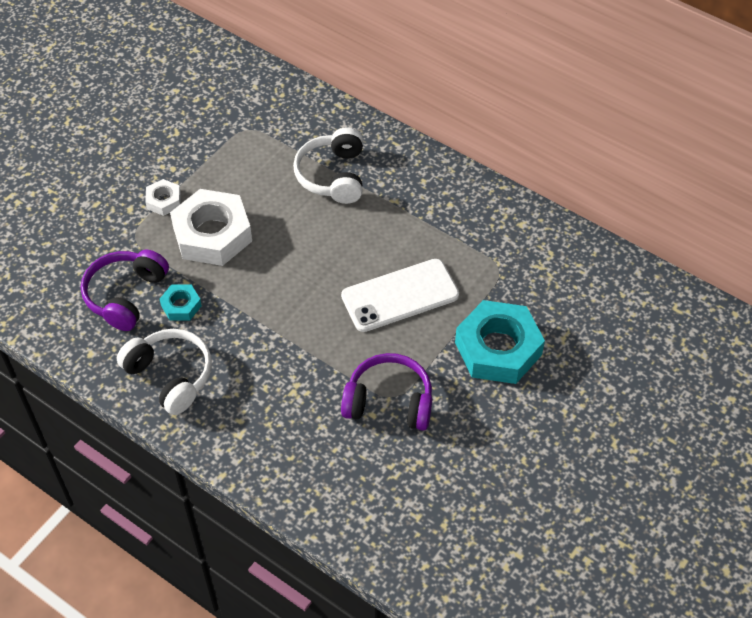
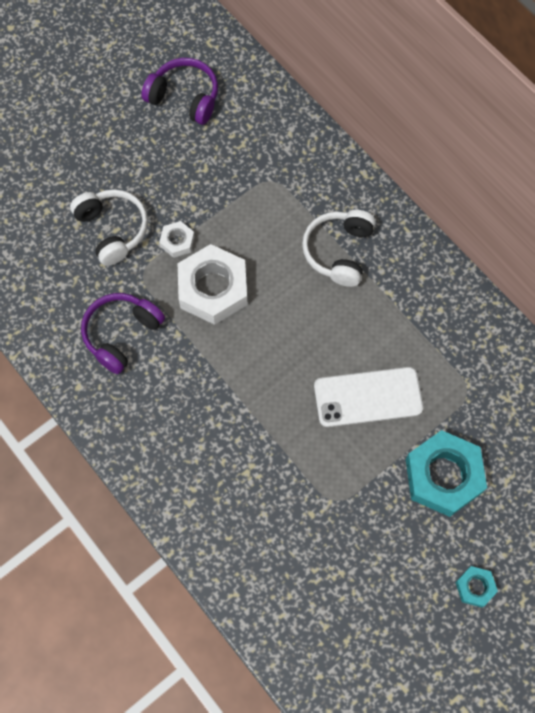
camera: 15 degrees right, 15 degrees up
(170, 376) = (143, 428): white headphones -> white headphones (113, 229)
(181, 306) = (168, 357): turquoise nut -> turquoise nut (475, 587)
(389, 401) = (329, 505): purple headphones -> purple headphones (184, 97)

